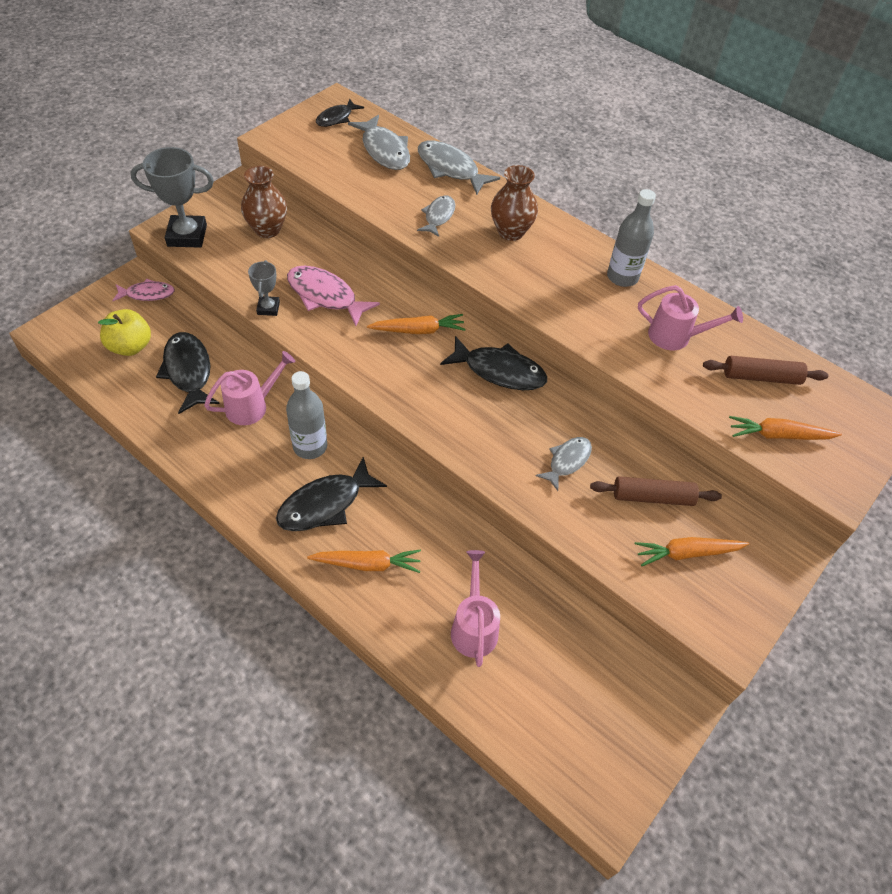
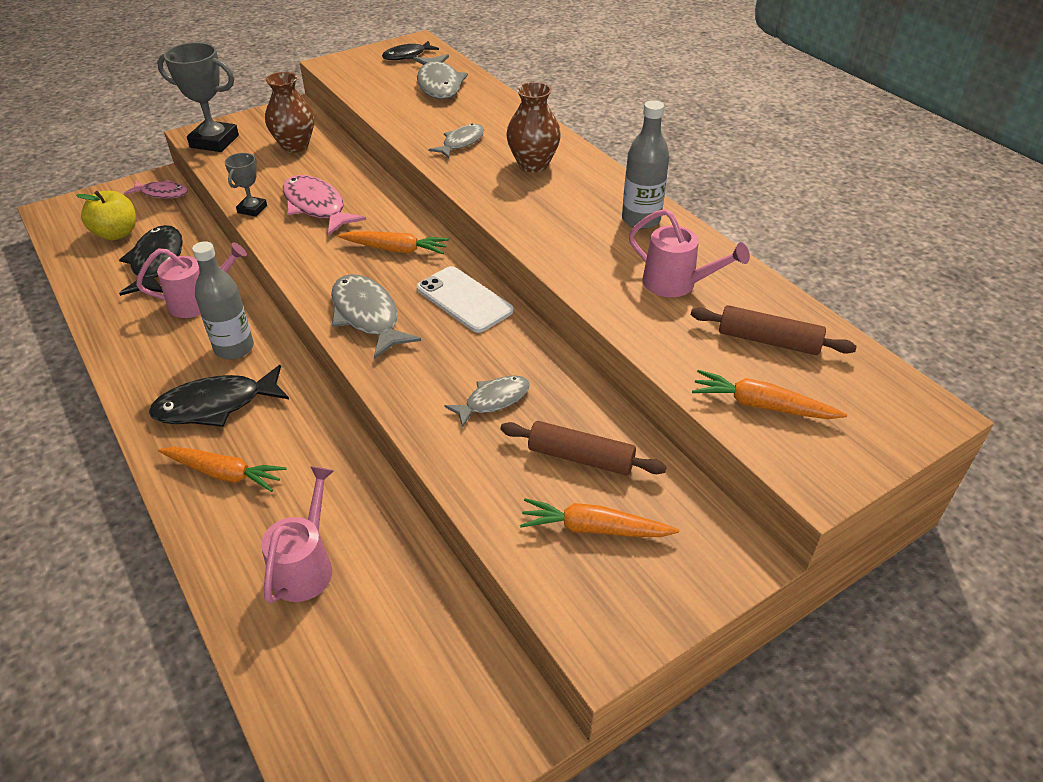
camera: 20 degrees right, 10 degrees down
(450, 169) = (499, 106): grey fish -> grey fish (367, 316)
(499, 371) = (464, 300): black fish -> white phone

